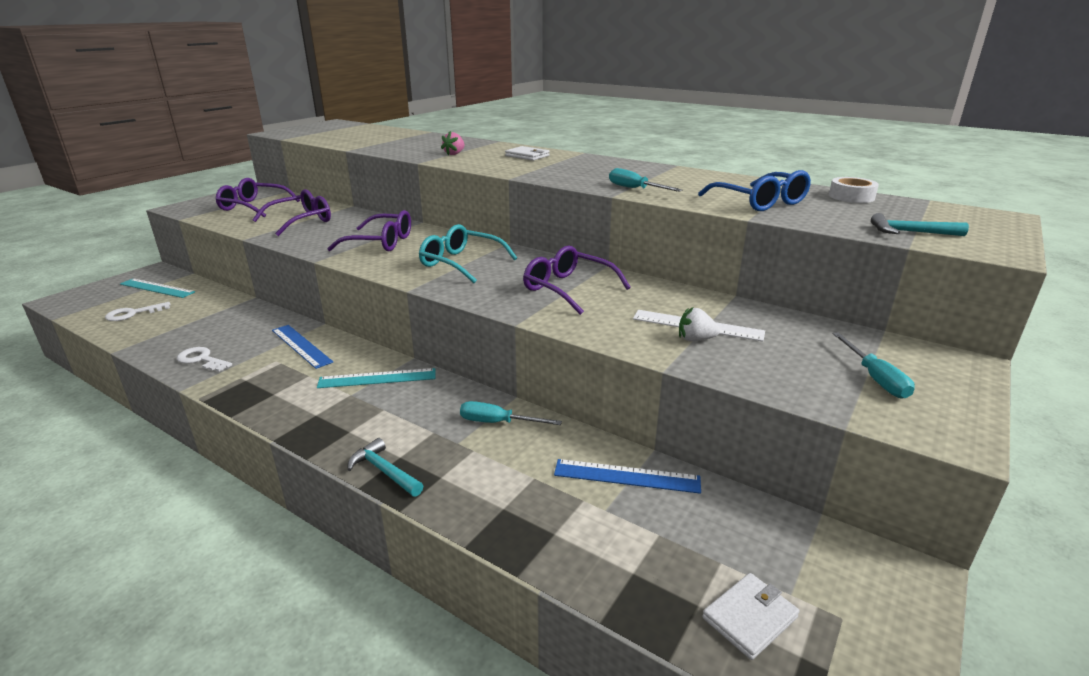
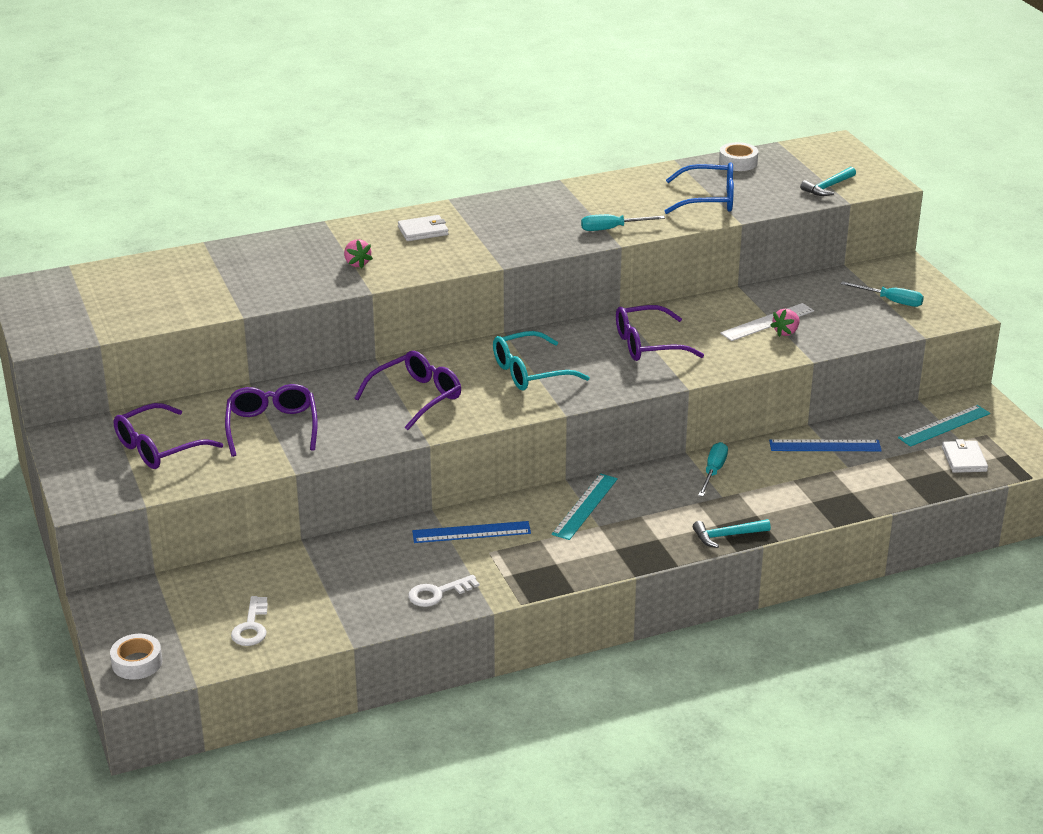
camera: 55 degrees left, 5 degrees up
(81, 296) = (137, 663): none -> white tape
(157, 288) = (180, 604): turquoise ruler -> turquoise ruler (944, 426)
(498, 422) = (713, 471): turquoise screwdriver -> turquoise screwdriver turned 150 degrees clockwise
(626, 476) = (825, 446): blue ruler -> blue ruler turned 45 degrees clockwise
(695, 339) = (786, 332): white strawberry -> pink strawberry

